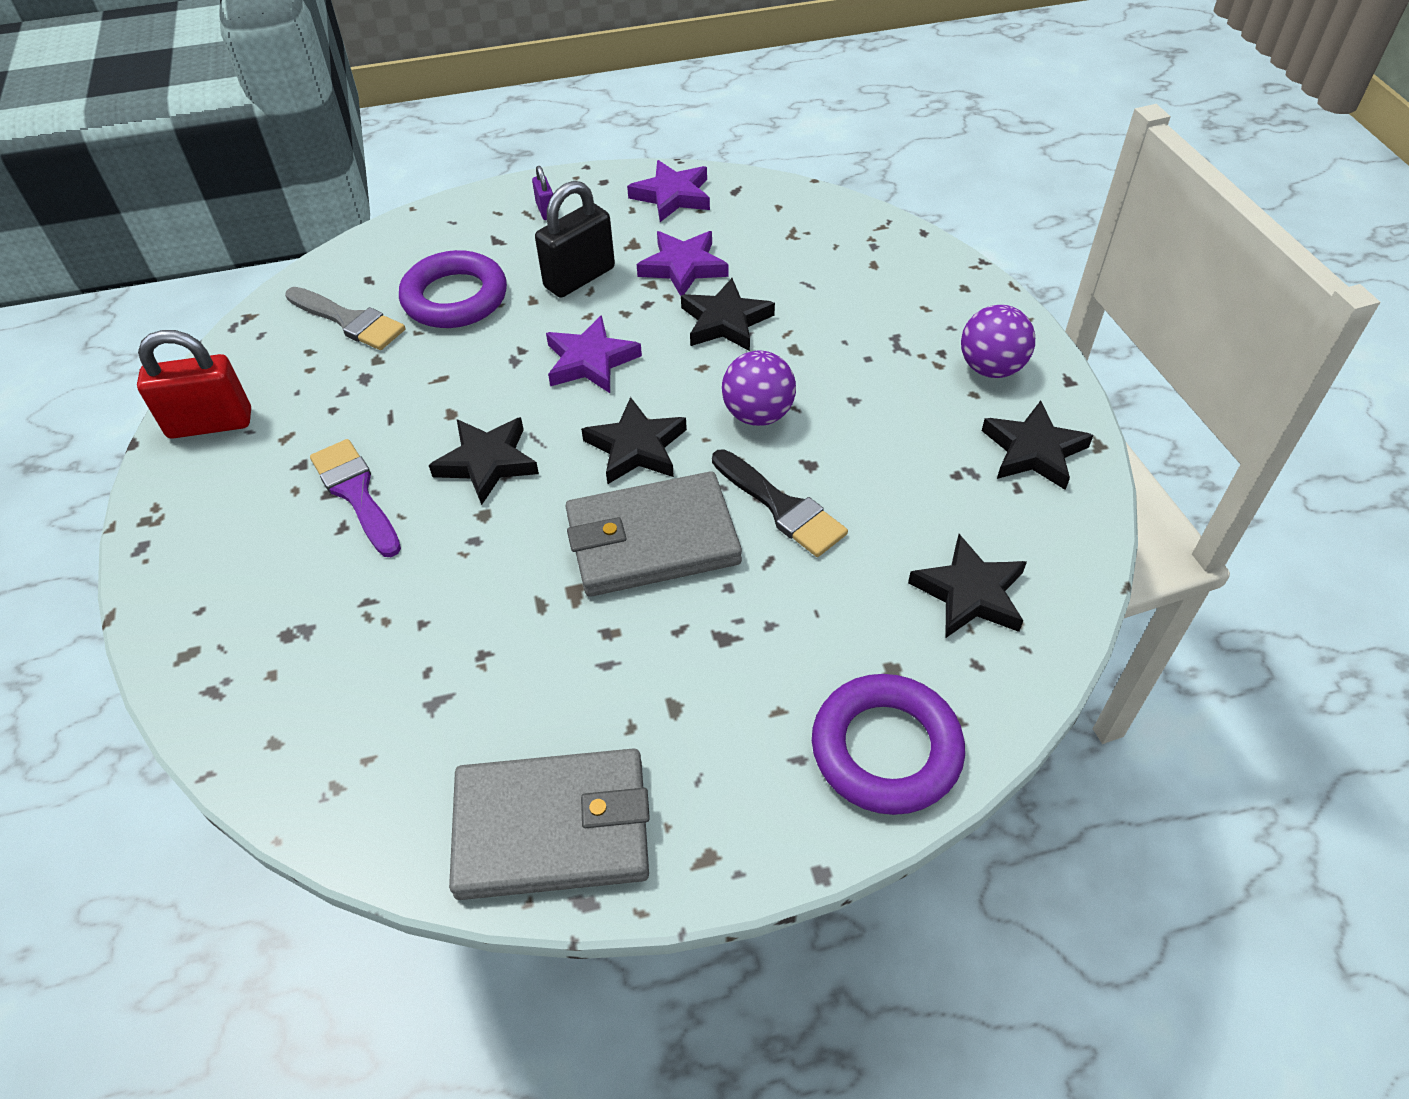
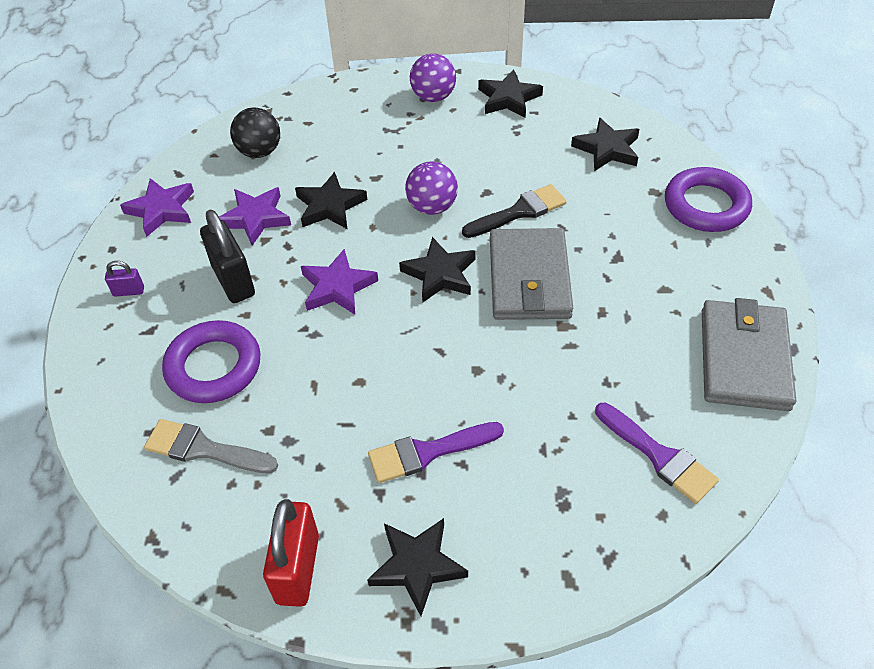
camera: 75 degrees left, 0 degrees up
(349, 321) = (204, 449): grey brush -> grey brush turned 120 degrees counterclockwise
(364, 729) = (659, 456): none -> purple brush
(487, 462) = (424, 362): black star -> black star (417, 566)
(799, 239) = (260, 152): none -> black ball

